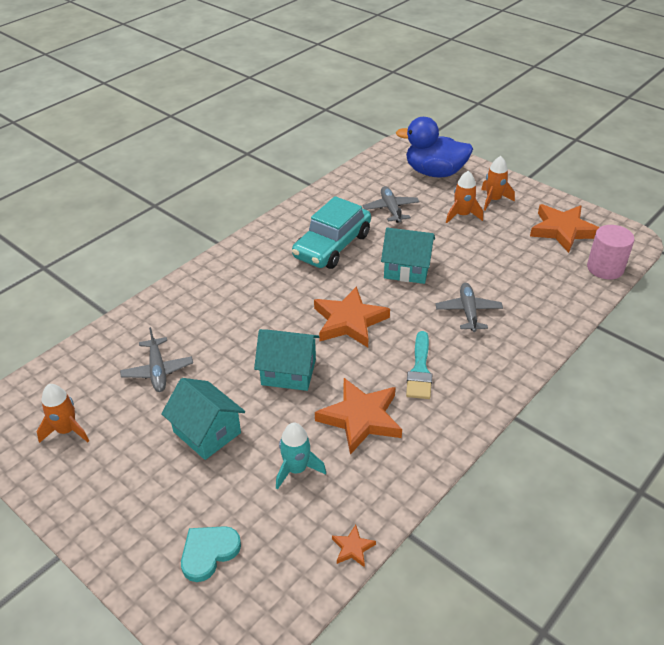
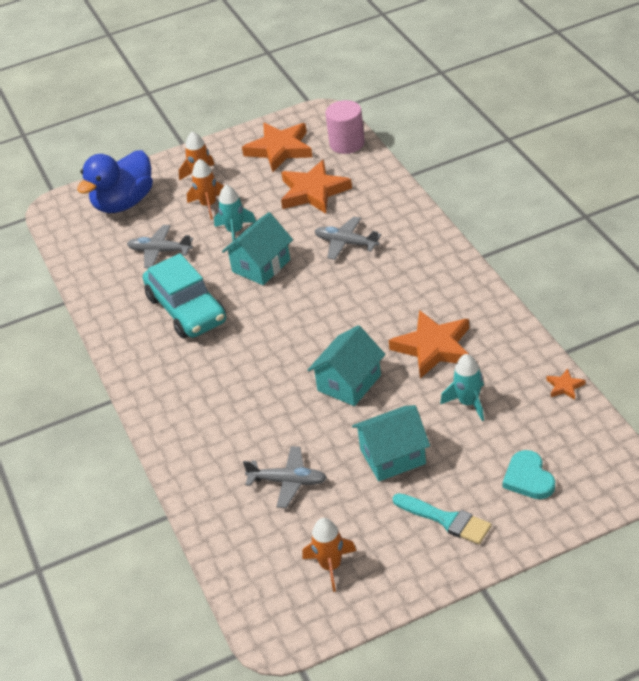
camera: 60 degrees left, 0 degrees up
(349, 321) = (307, 325): orange star -> orange star (313, 192)
(420, 370) = (399, 295): turquoise brush -> turquoise brush (446, 520)
(440, 240) = (235, 231): none -> turquoise rocket

